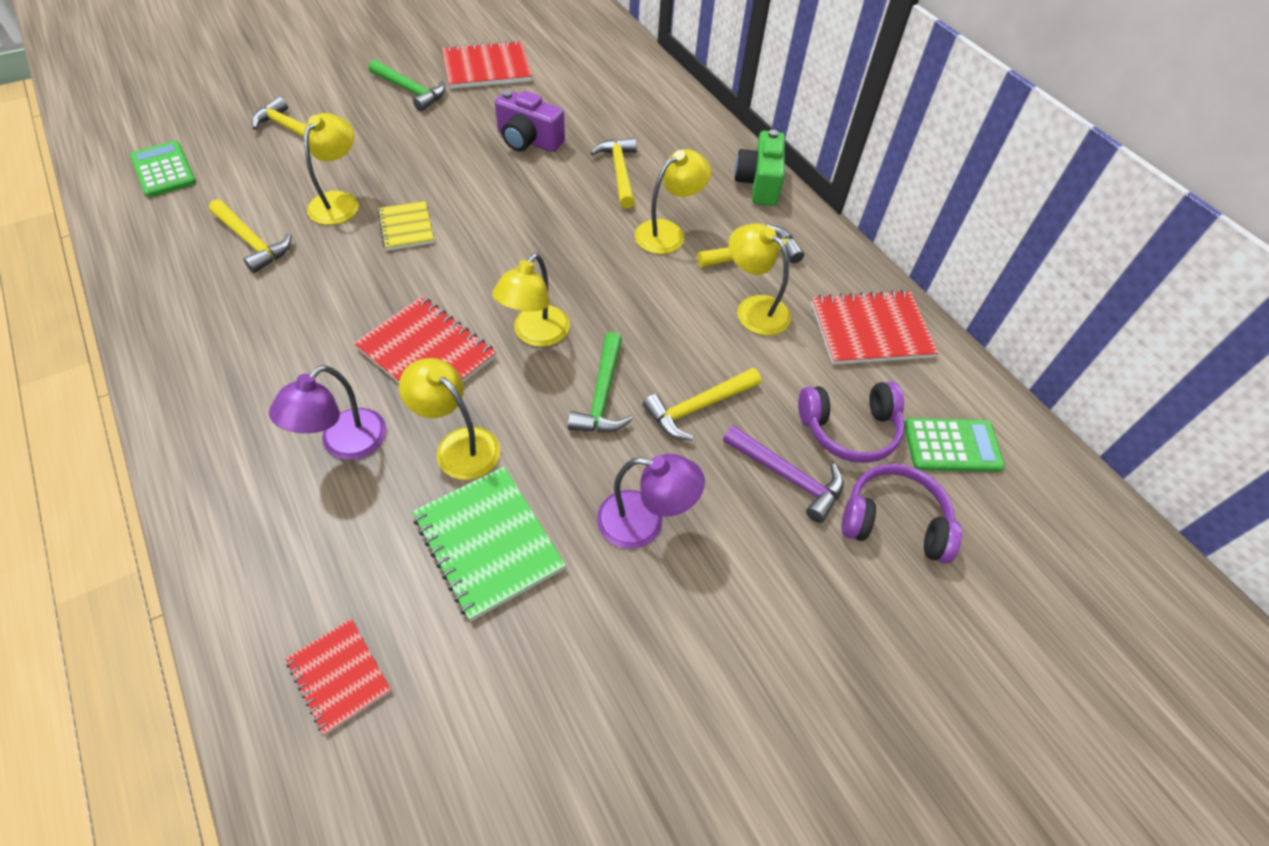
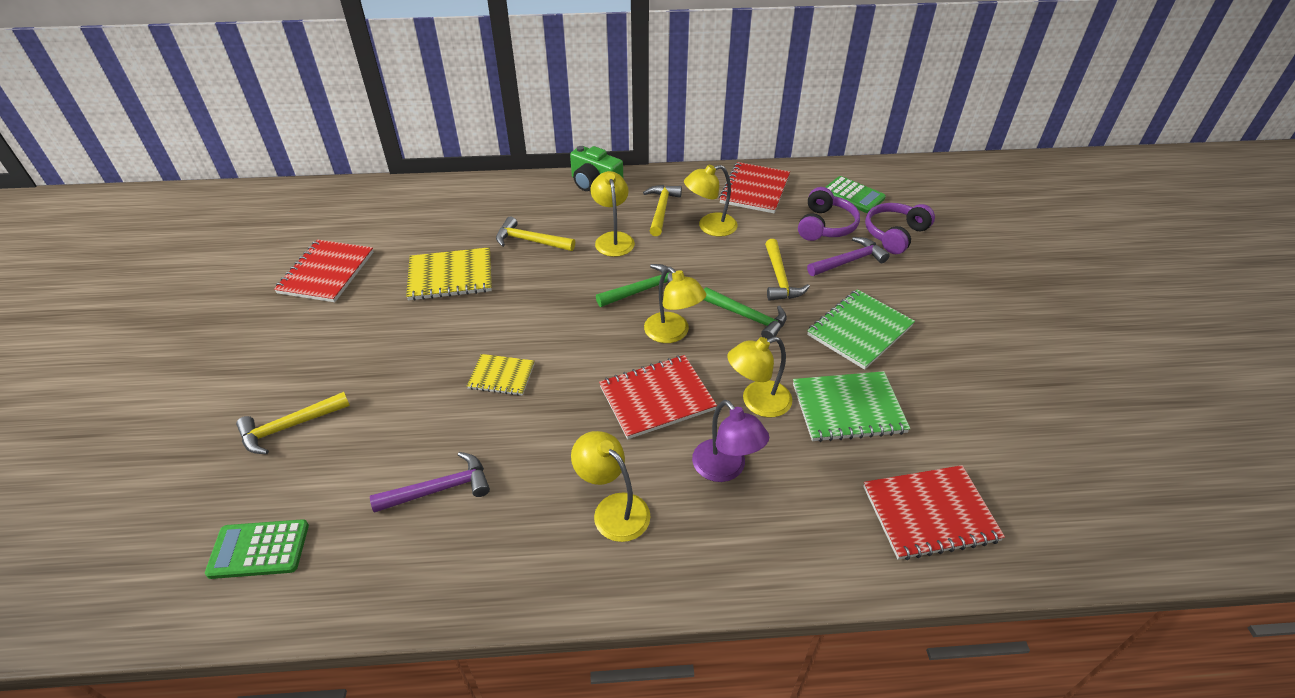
camera: 60 degrees left, 10 degrees down
(252, 242) = (440, 489): yellow hammer -> purple hammer
(339, 201) = (431, 413): yellow lamp -> yellow lamp (613, 509)
(339, 676) = (930, 514): red notebook -> red notebook, size x1.64
(411, 91) = (311, 328): green hammer -> green hammer (644, 290)
(528, 140) = (450, 276): purple camera -> yellow notebook
(644, 523) = (859, 330): purple lamp -> green notebook
(952, 446) = (853, 195): green calculator -> green calculator turned 105 degrees clockwise

